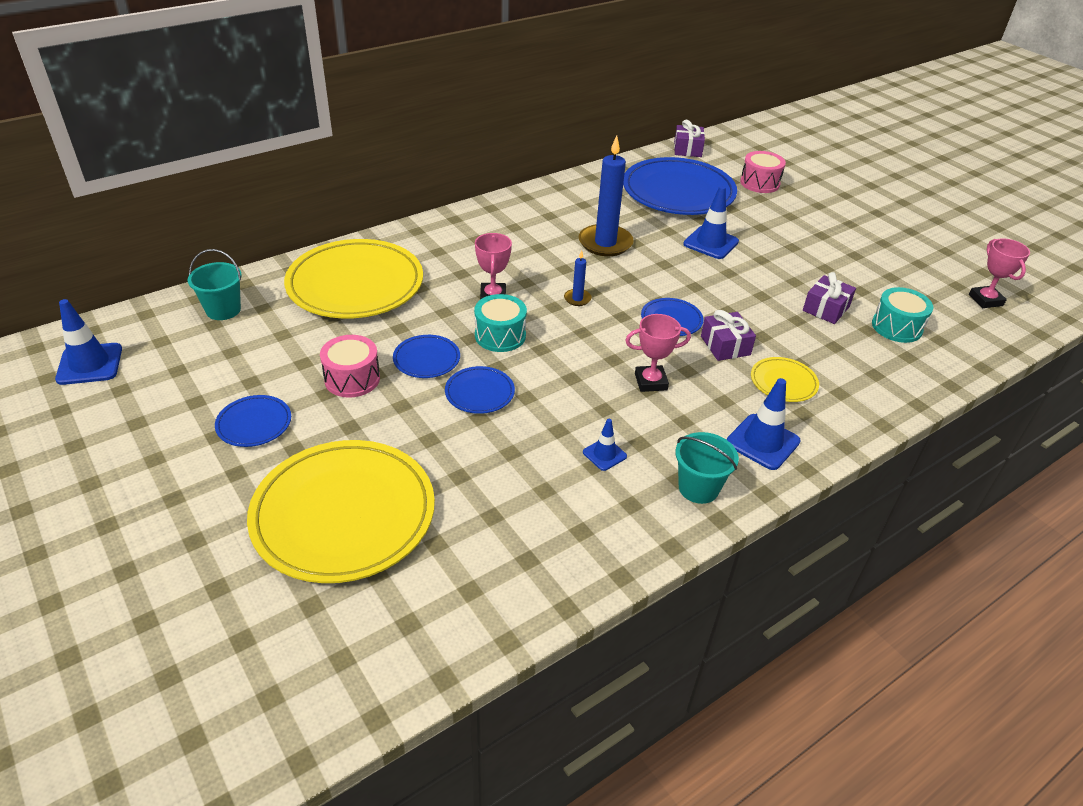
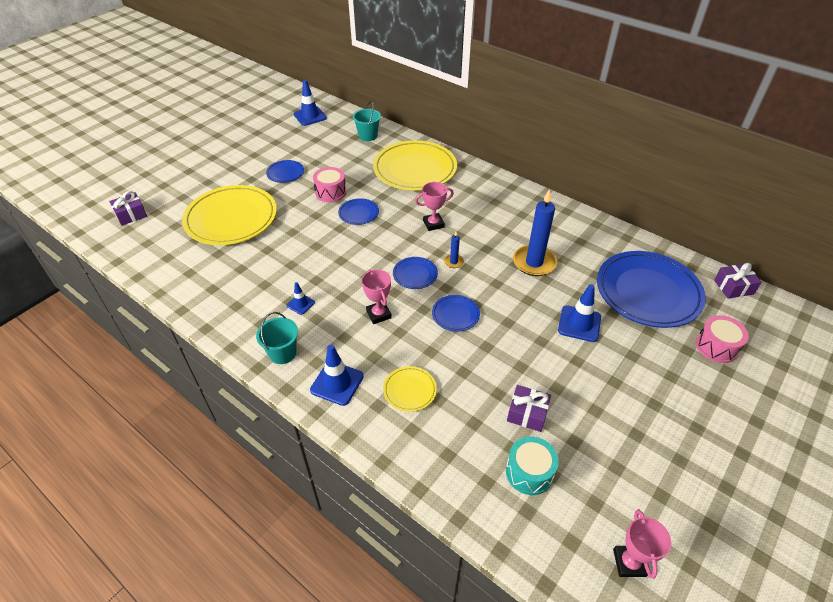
camera: 75 degrees right, 5 degrees up
(479, 393) = (337, 240): blue plate -> blue plate (415, 274)
(500, 335) = (395, 236): turquoise drum -> none
(725, 345) = (439, 350): purple gift -> purple gift (131, 215)
(985, 300) = (629, 562): pink trophy -> pink trophy turned 60 degrees counterclockwise

